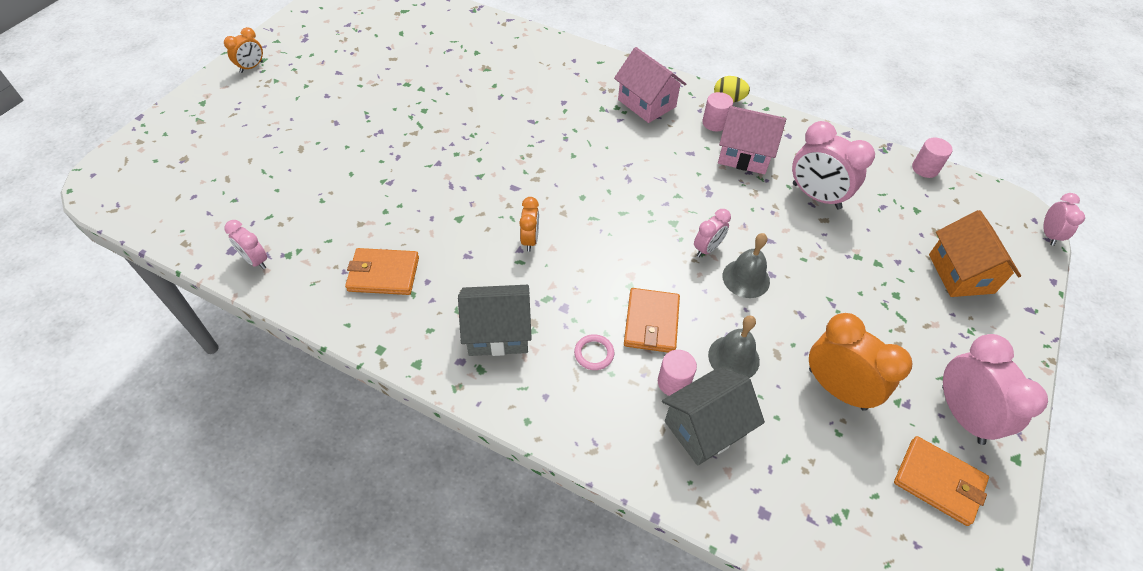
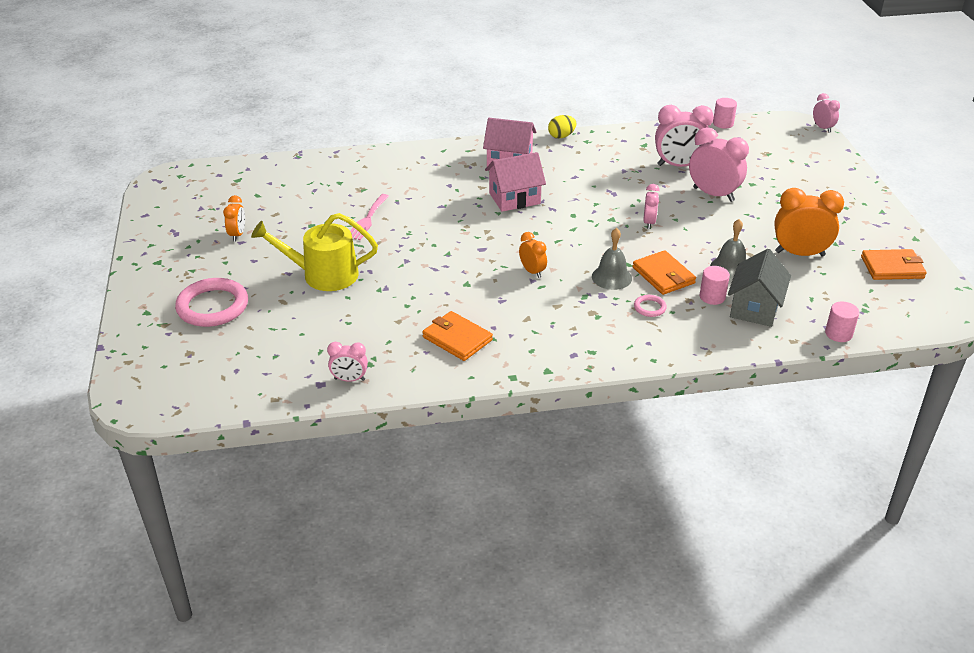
camera: 35 degrees left, 15 degrees down
(249, 123) = (213, 306): none -> pink ring
(251, 67) = (156, 271): orange clock -> orange clock (237, 235)
(358, 140) = (323, 275): none -> yellow watering can
(383, 274) = (457, 338): orange wallet -> orange wallet turned 75 degrees clockwise
(455, 102) = (367, 219): none -> pink fork
(498, 333) = (577, 328): grey house -> none
(714, 123) = (569, 153): pink cylinder -> pink cylinder (838, 334)
(744, 155) = (610, 163): pink house -> pink house (514, 198)
(746, 278) = (690, 226): grey bell -> grey bell (611, 277)
(961, 273) = (800, 168): orange house -> none
(962, 415) = (871, 233): pink clock -> pink clock (713, 194)

